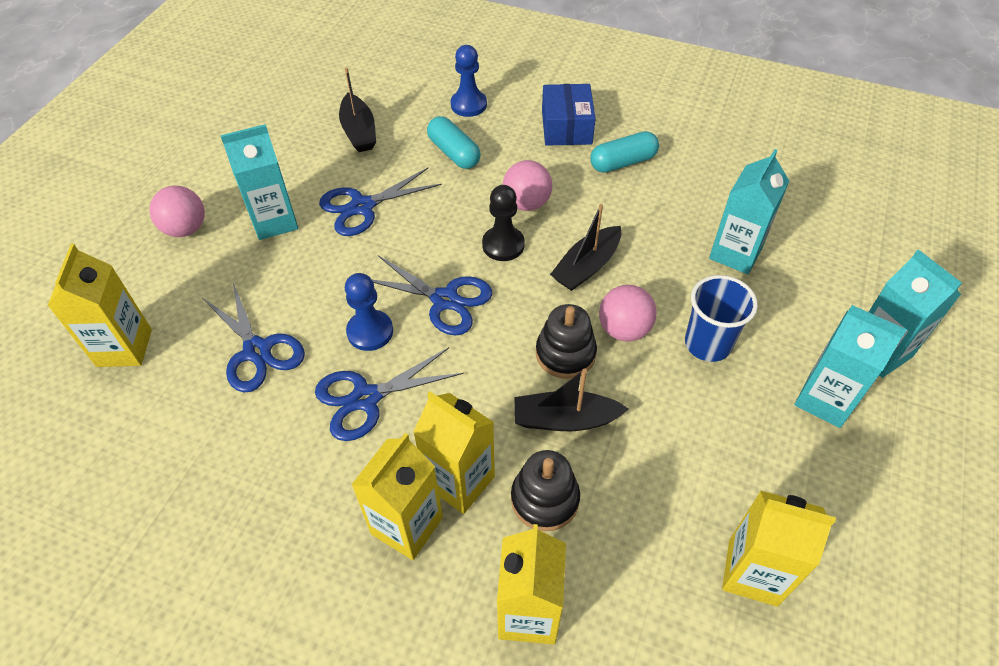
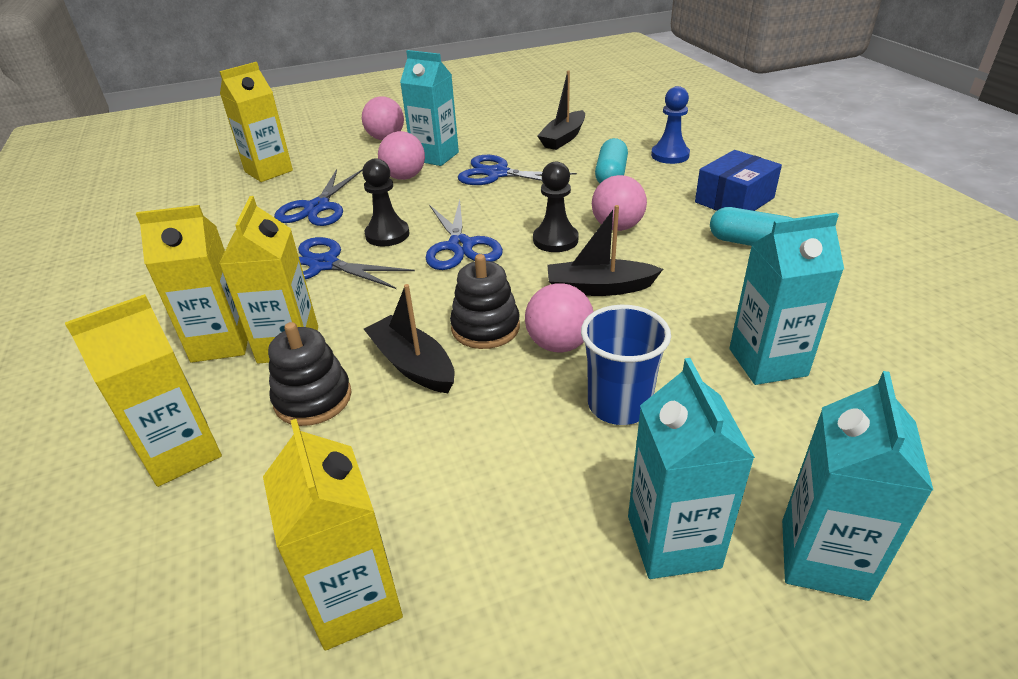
camera: 50 degrees right, 15 degrees down
(284, 263) = (404, 177): none -> pink ball
(370, 332) = (387, 235): blue pawn -> black pawn

